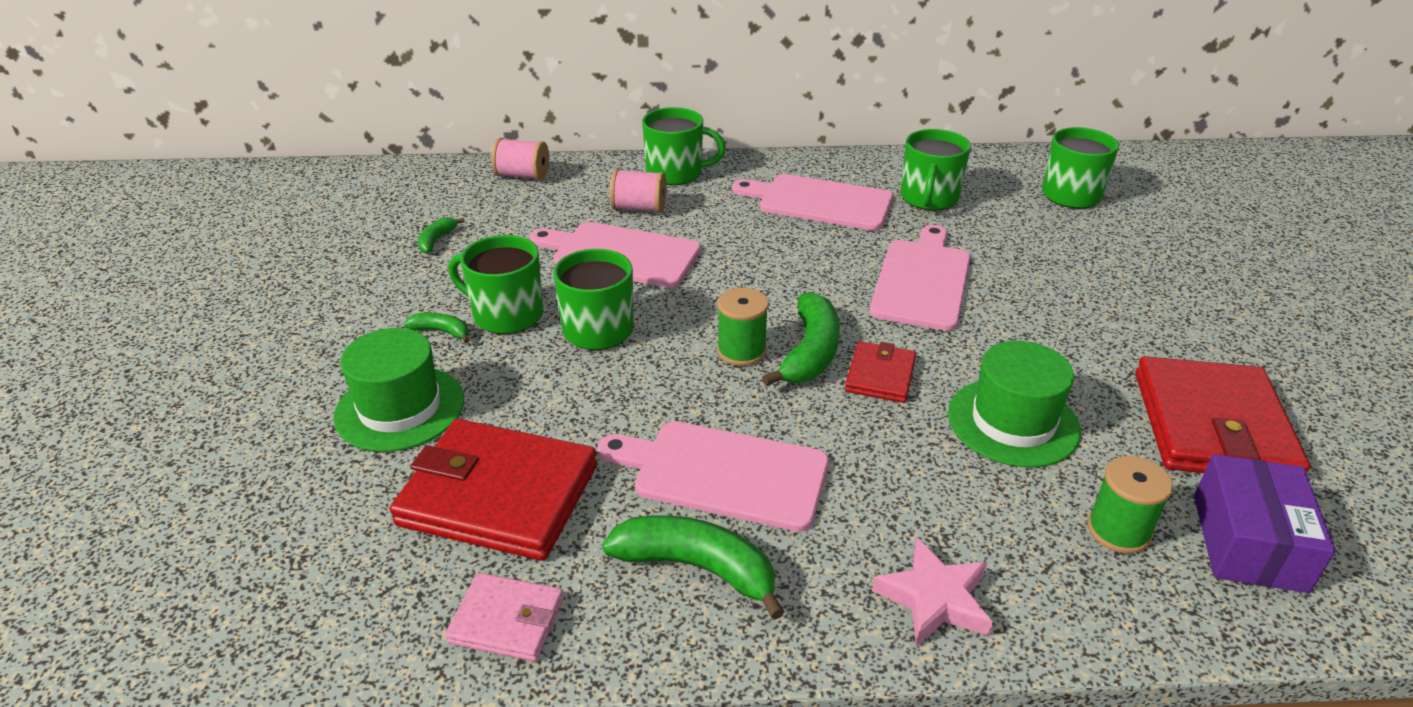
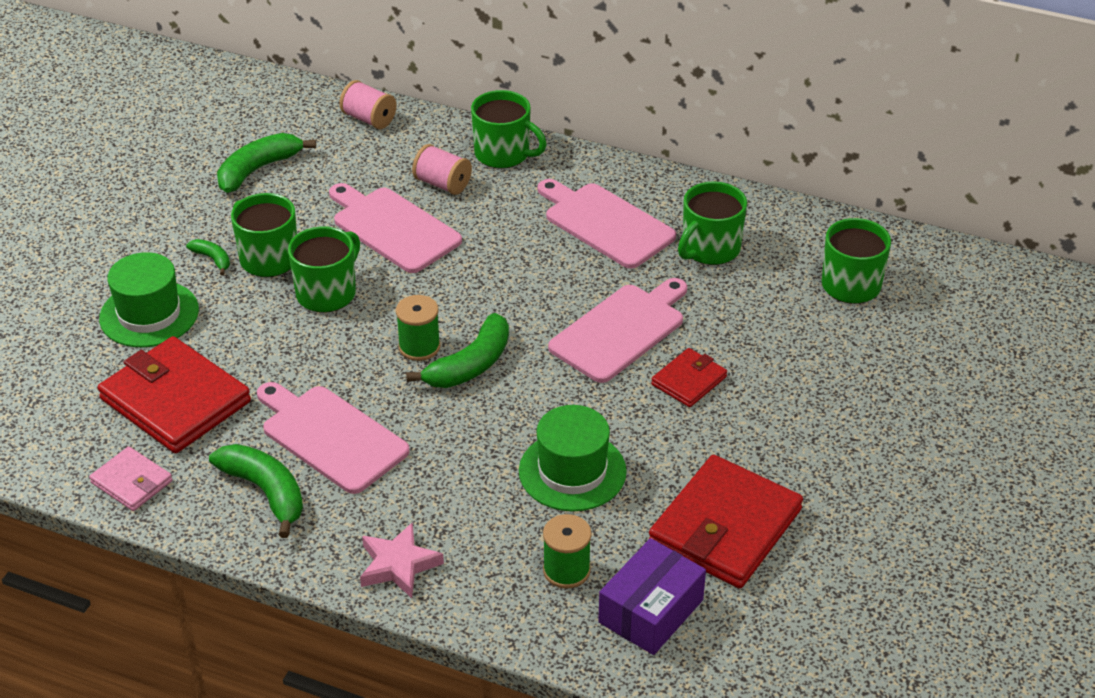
camera: 25 degrees right, 5 degrees up
(436, 240) = (258, 170): green banana -> green banana, size x1.94
(880, 375) = (507, 401): red wallet -> red wallet (688, 380)

